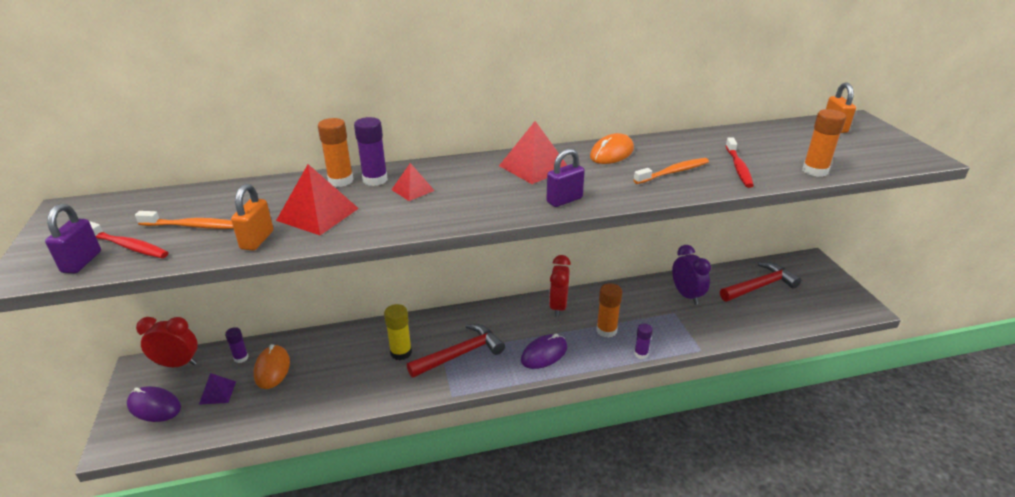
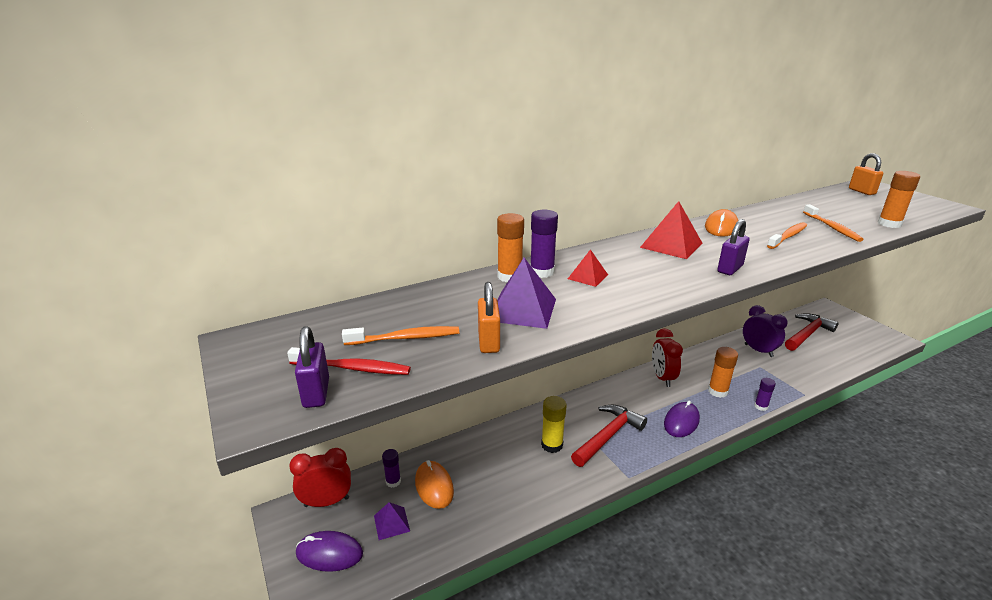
camera: 15 degrees left, 5 degrees down
(318, 214) = (522, 309): red pyramid -> purple pyramid
(738, 168) = (832, 228): red toothbrush -> orange toothbrush

